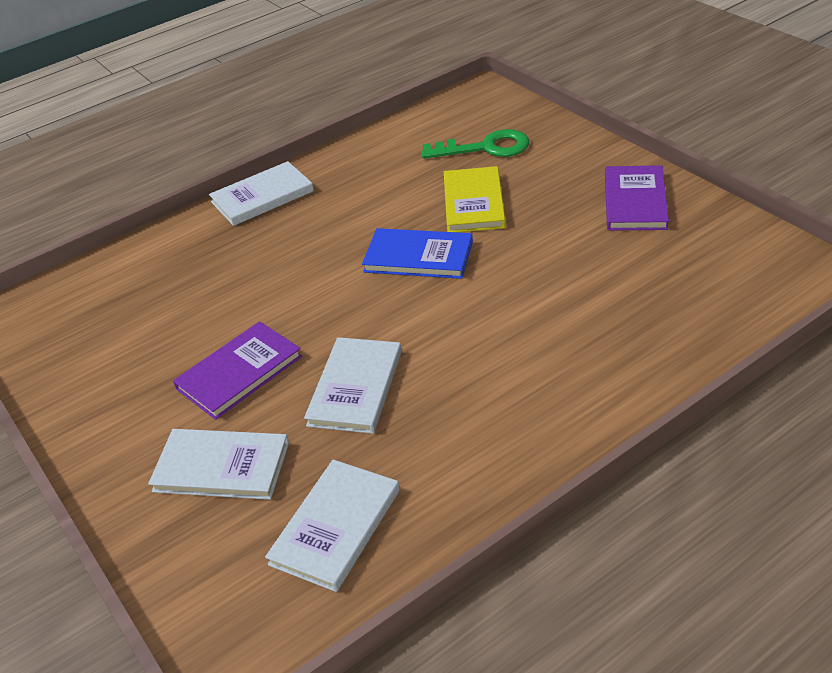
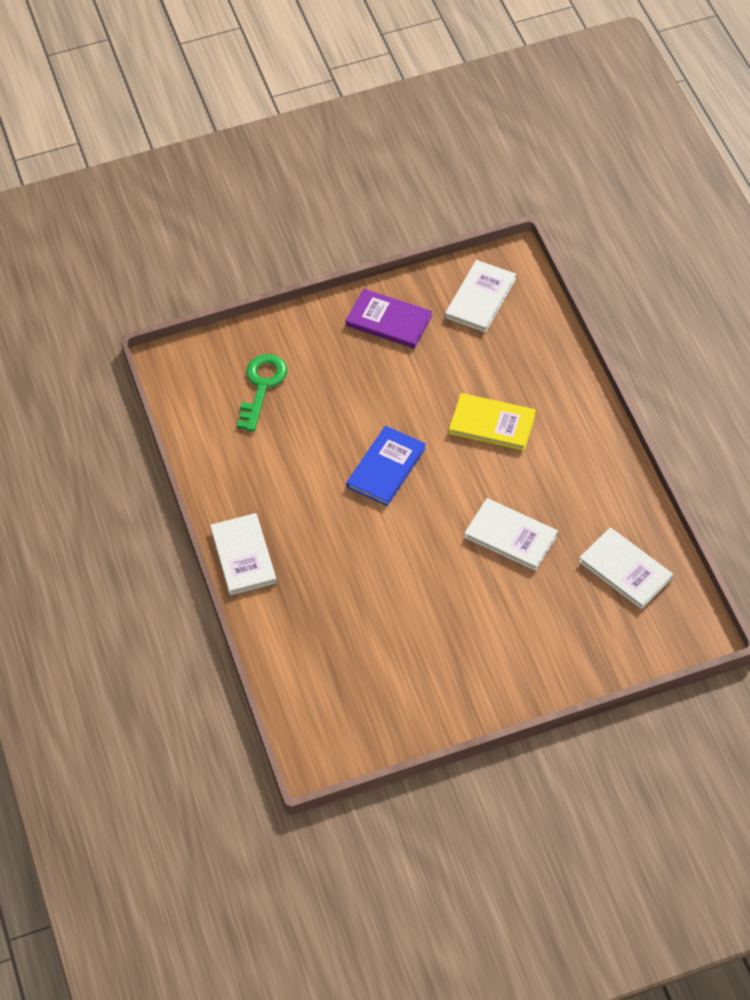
camera: 75 degrees left, 15 degrees up
(221, 467) = (552, 624): white book -> white book (480, 298)
(239, 372) = (464, 602): purple book -> none
(473, 203) = (335, 416): yellow book -> yellow book (492, 424)

